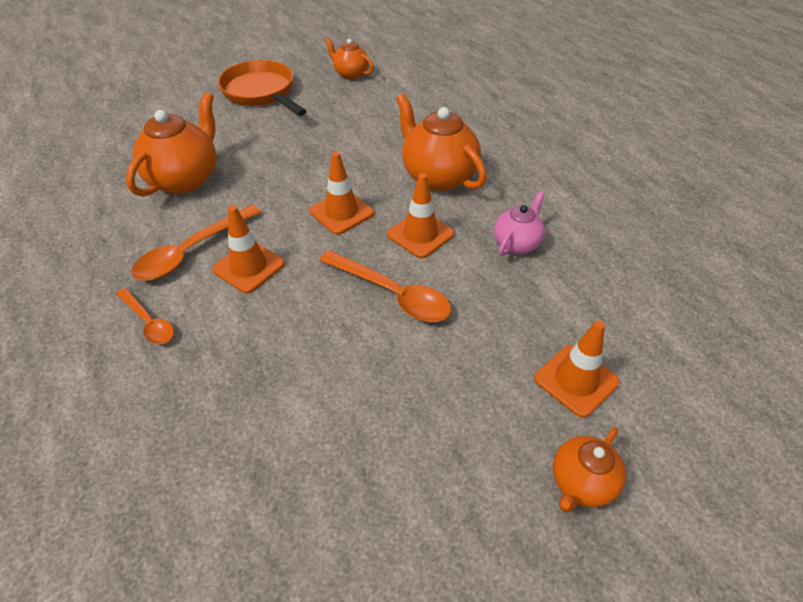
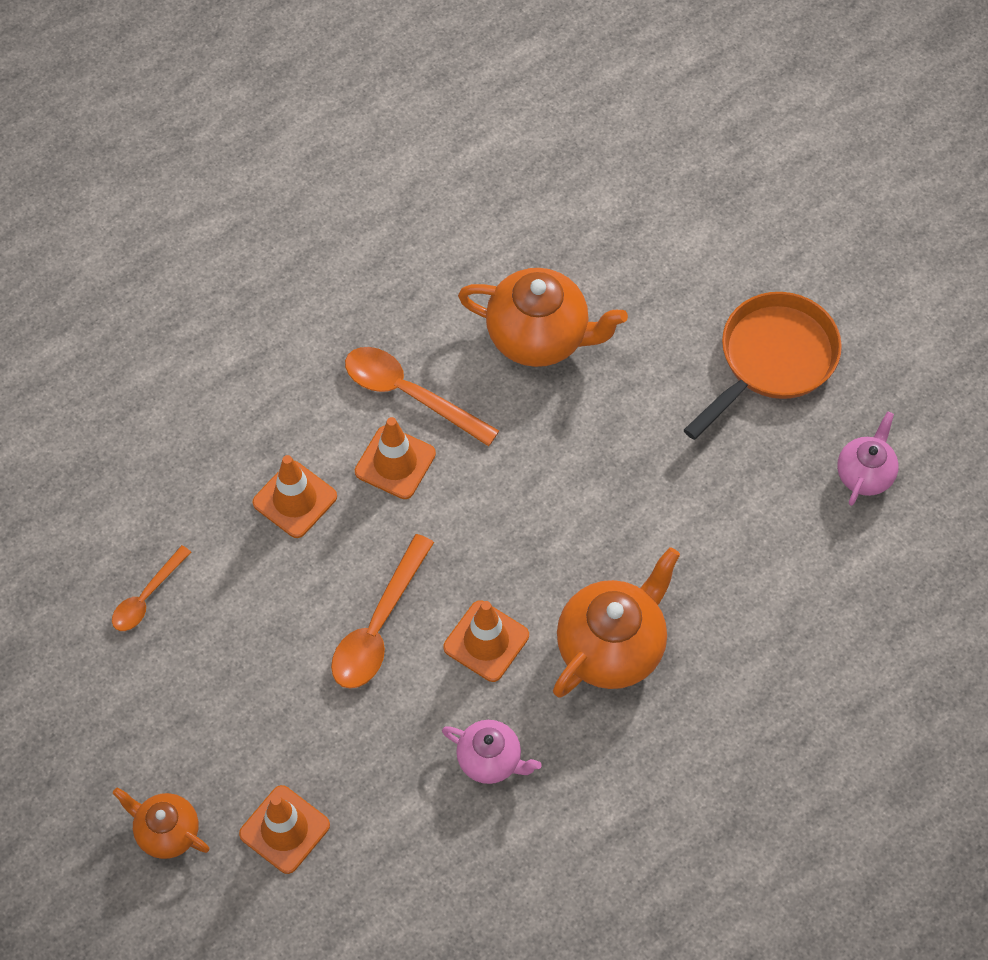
camera: 80 degrees right, 15 degrees up
(149, 322) = (299, 393): orange spoon -> orange spoon (147, 596)
(341, 212) = (510, 539): orange traffic cone -> orange traffic cone (295, 499)
(350, 74) = (865, 474): orange teapot -> pink teapot

